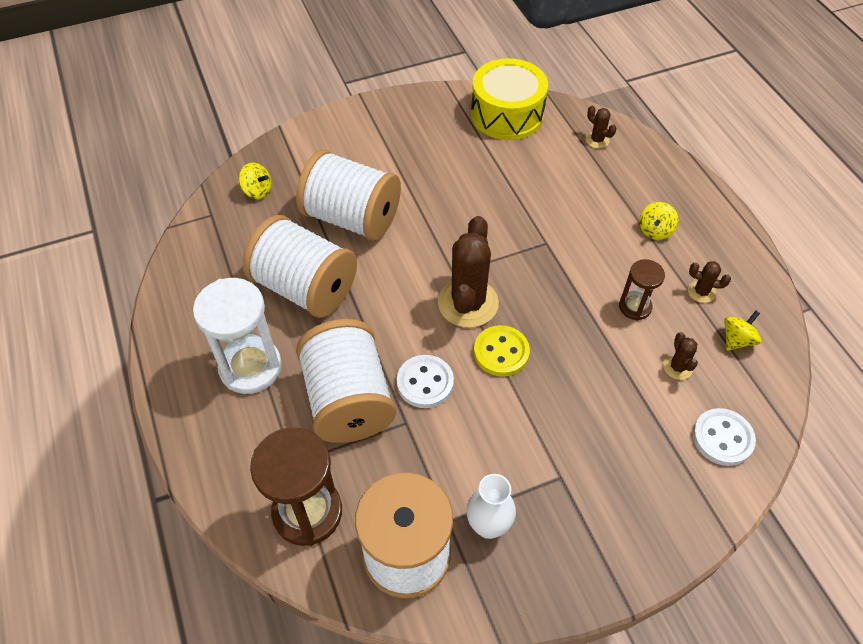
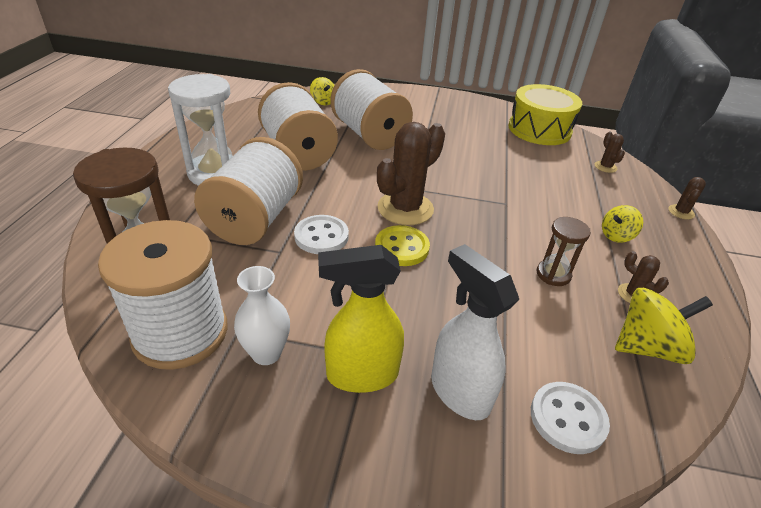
camera: 30 degrees right, 15 degrees down
(570, 496) = (361, 375): none -> yellow spray bottle
(643, 464) = (459, 392): none -> white spray bottle
(677, 367) = (562, 336): brown cactus -> brown cactus (681, 212)
(737, 340) = (647, 347): yellow spinning top -> yellow spinning top, size x1.70

